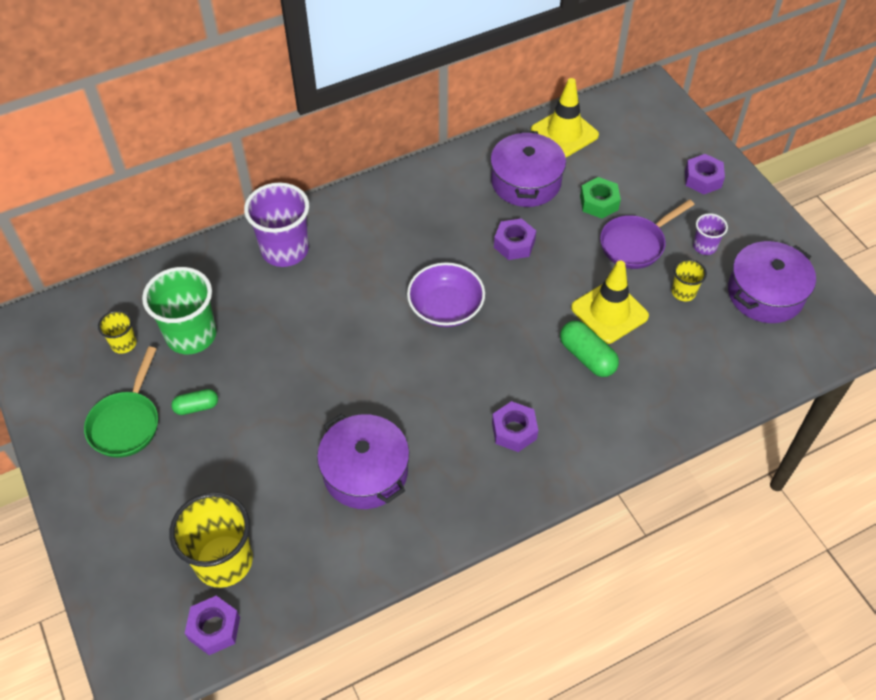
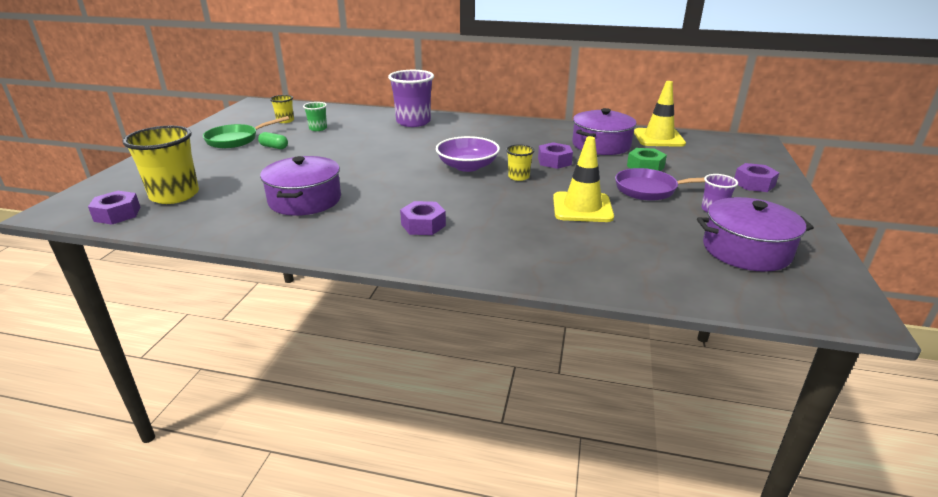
camera: 40 degrees right, 25 degrees down
(191, 335) = (318, 128): green cup -> green cup, size x0.50
(587, 357) = (532, 218): green capsule -> none
(683, 292) = (662, 222): yellow cup -> yellow cup (518, 177)

